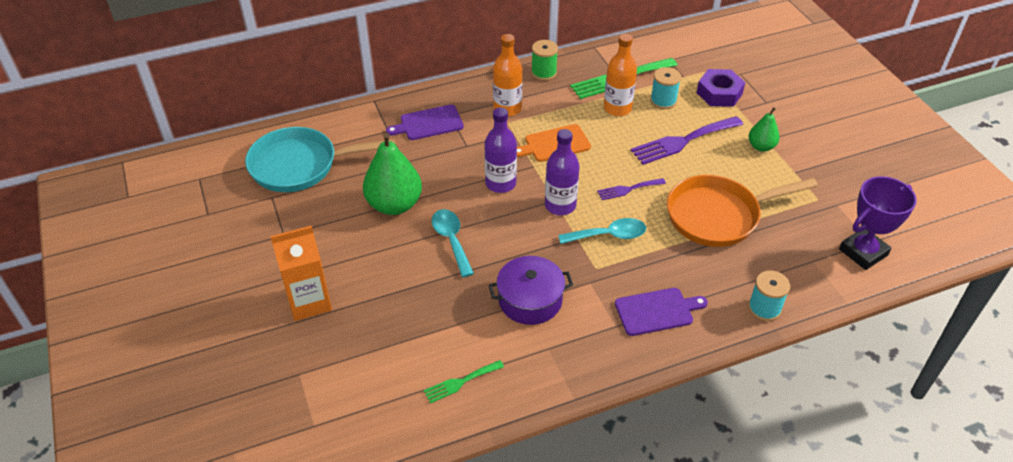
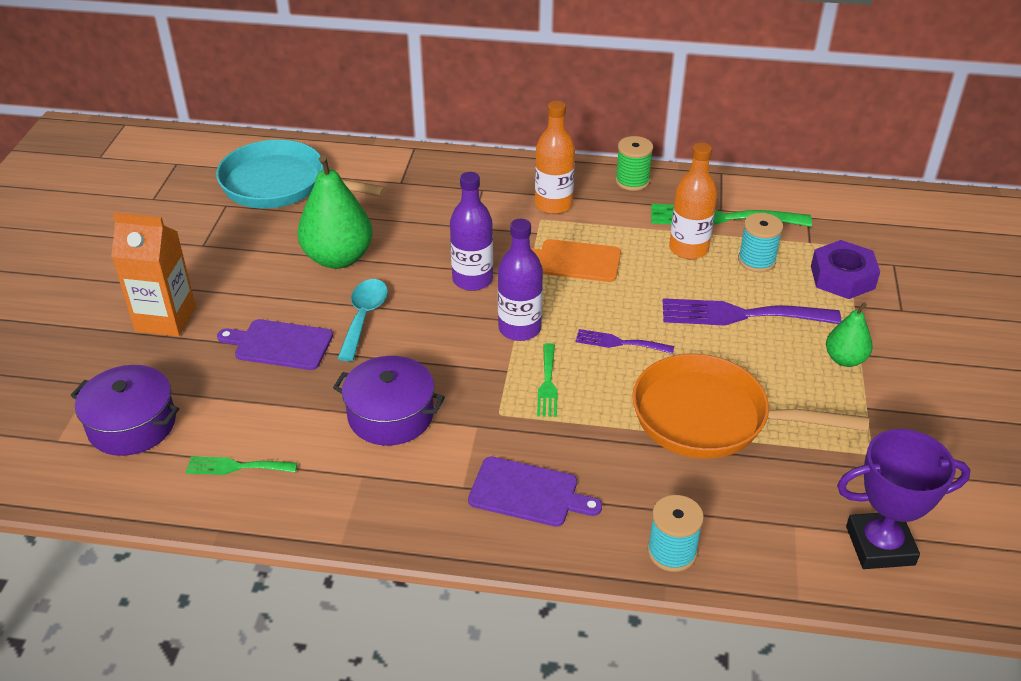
camera: 30 degrees right, 5 degrees down
(359, 388) = (132, 424): none -> purple pot
(429, 123) = (451, 190): purple cutting board -> purple cutting board (280, 344)
(609, 235) = (547, 384): turquoise spoon -> green fork

